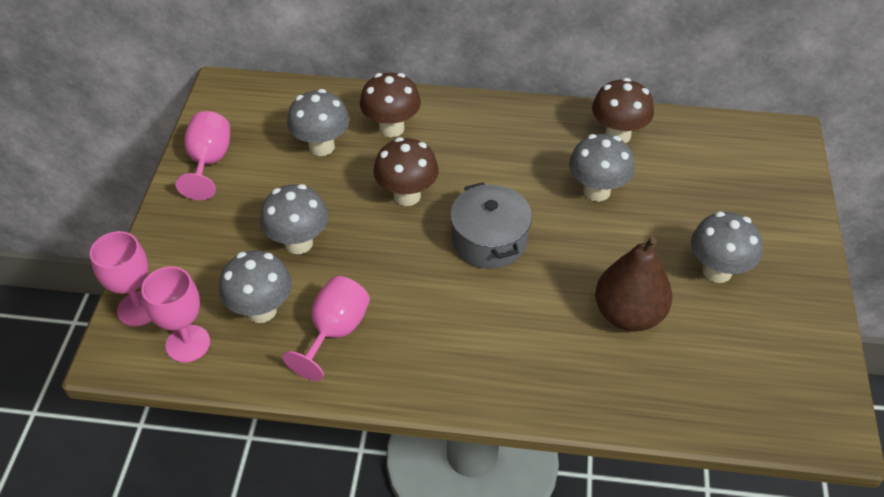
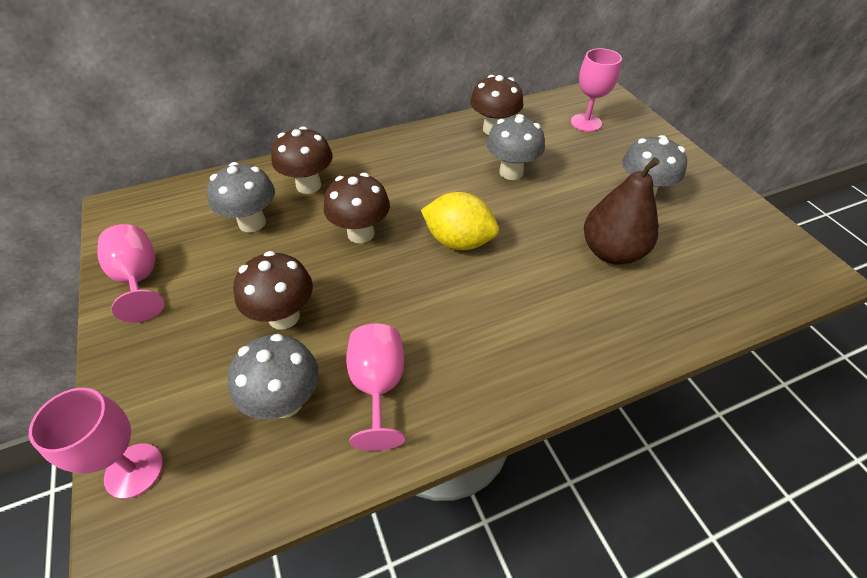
camera: 30 degrees left, 0 degrees up
(188, 344) = (220, 481): pink goblet -> pink goblet (586, 123)
(298, 243) = (284, 316): grey mushroom -> brown mushroom
(489, 240) = (458, 241): grey pot -> yellow lemon

